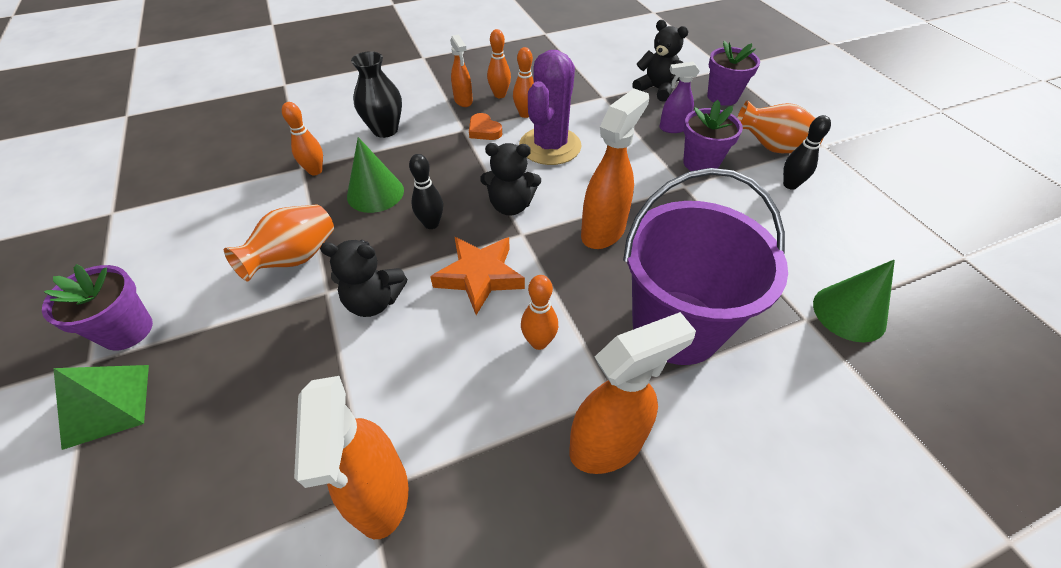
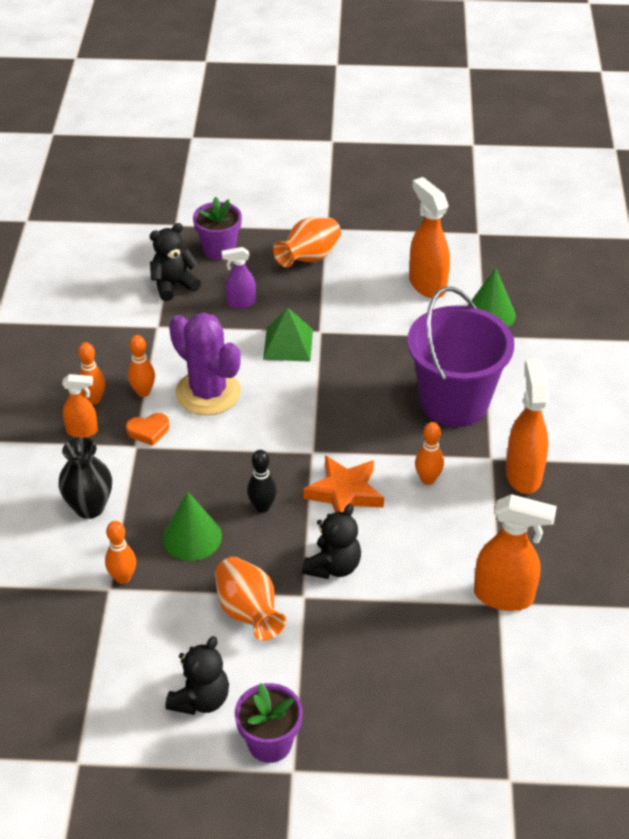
camera: 65 degrees left, 5 degrees down
(107, 405) = (348, 755): green pyramid -> green pyramid (288, 344)
(511, 205) = (273, 447): black teddy bear -> black teddy bear (200, 699)
(603, 231) = (341, 401): orange spray bottle -> orange spray bottle (427, 285)
(672, 128) = (241, 303): purple spray bottle -> purple spray bottle turned 60 degrees clockwise
(700, 163) = (299, 308): purple flower pot -> none
(790, 185) = (358, 273): black bowling pin -> none

